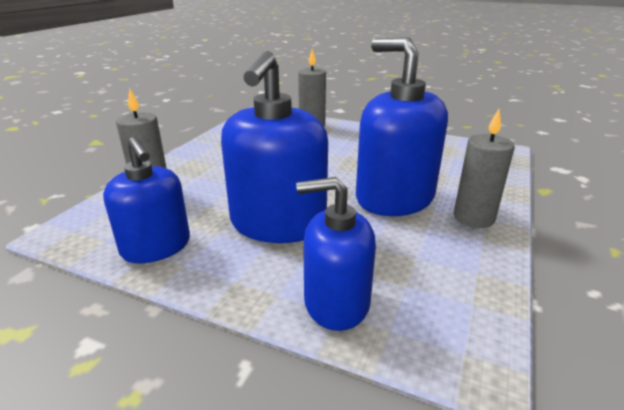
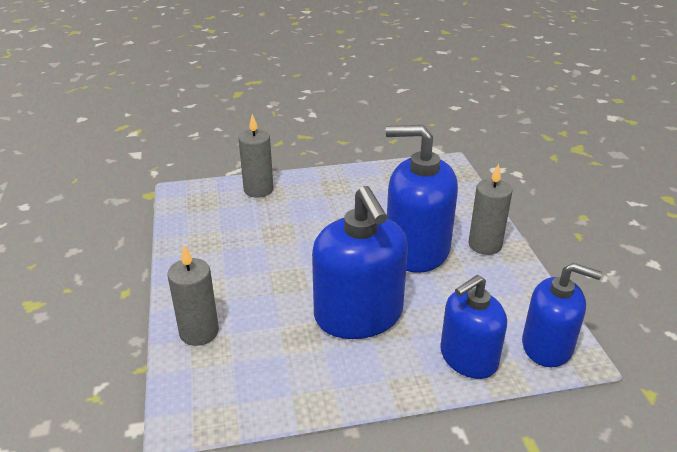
camera: 35 degrees left, 5 degrees up
(156, 247) = (290, 384): blue soap dispenser -> blue soap dispenser (547, 346)

